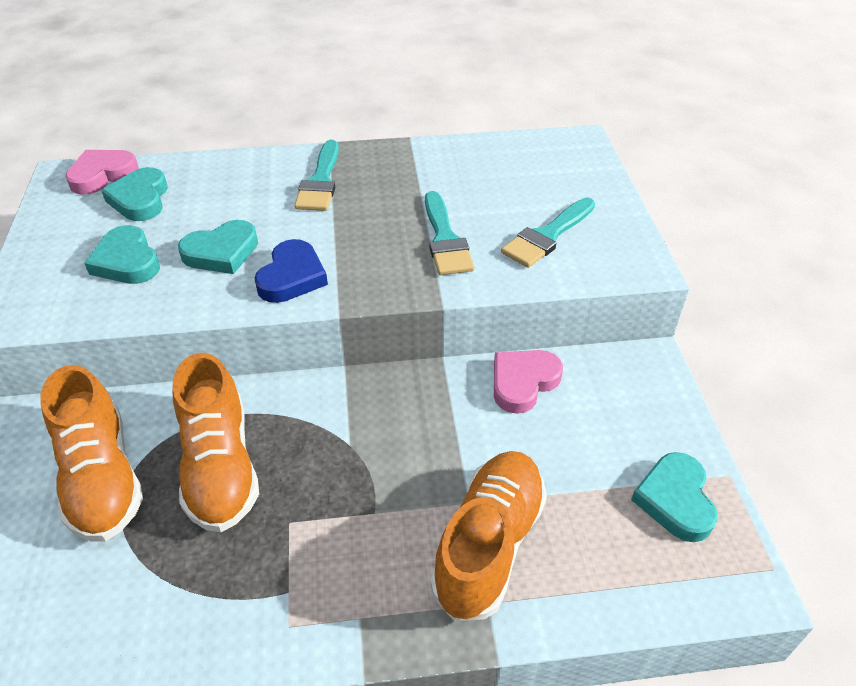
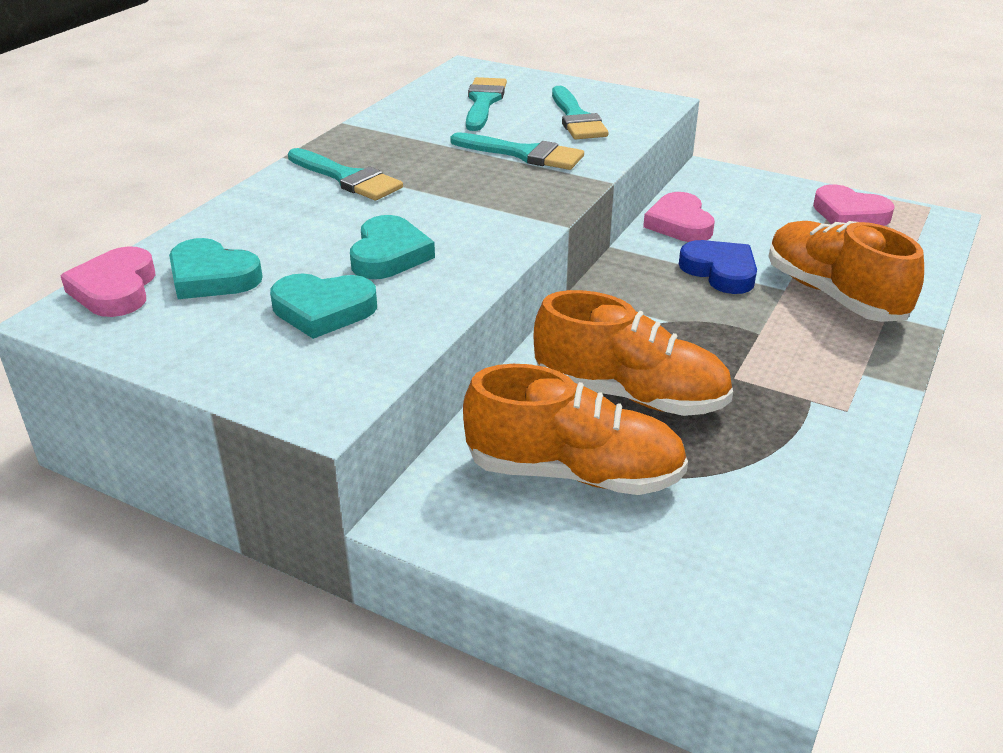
camera: 55 degrees left, 10 degrees down
(292, 277) = (481, 231): blue heart -> blue heart (720, 271)
(520, 178) = (483, 102): none -> turquoise brush
(675, 500) = (849, 214): turquoise heart -> pink heart

